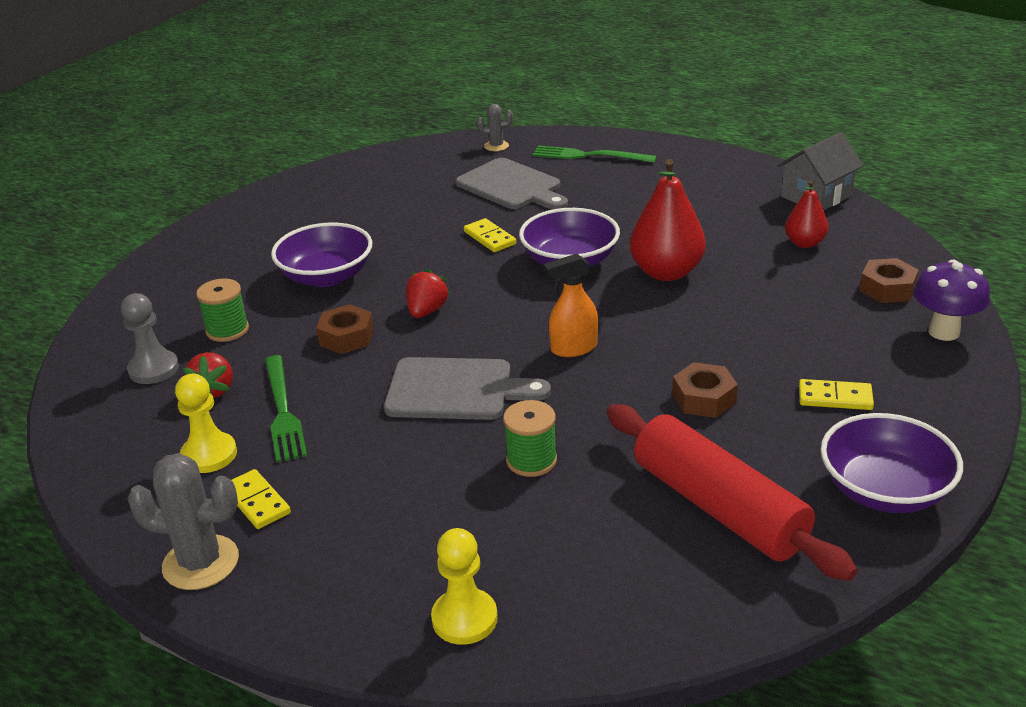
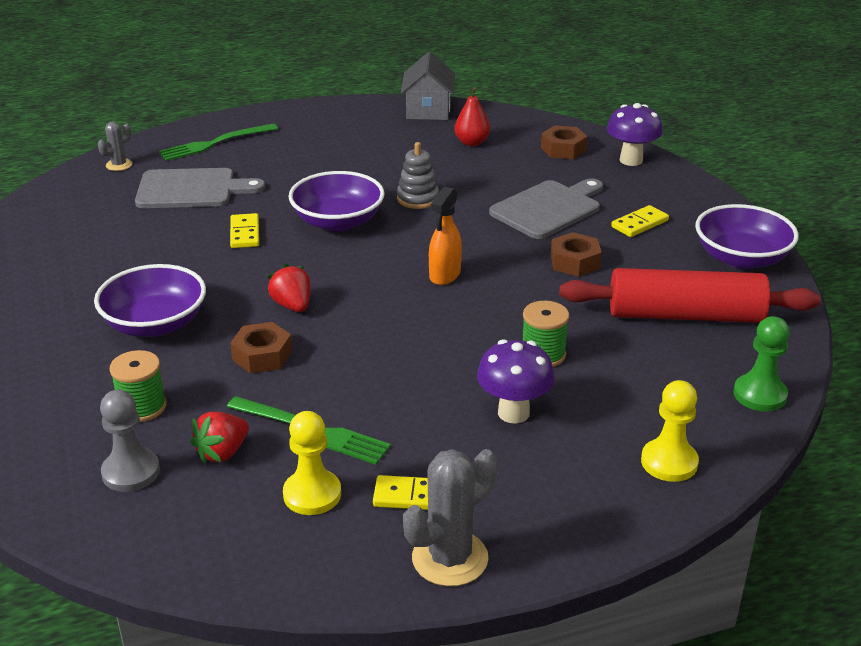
camera: 50 degrees left, 0 degrees up
(214, 390) = (222, 452): red strawberry -> red strawberry turned 90 degrees clockwise
(426, 491) = (513, 413): none -> purple mushroom
(456, 390) = (415, 343): grey cutting board -> grey cutting board (548, 208)
(489, 238) = (244, 233): yellow domino -> yellow domino turned 75 degrees clockwise
(651, 625) = (759, 395): none -> green pawn
(666, 272) = (418, 199): red pear -> grey stacking toy

